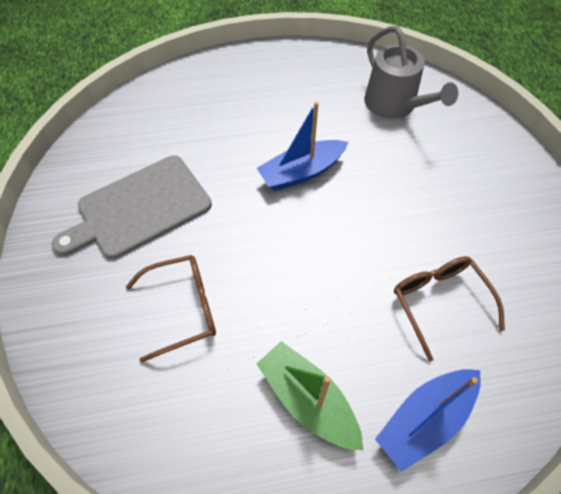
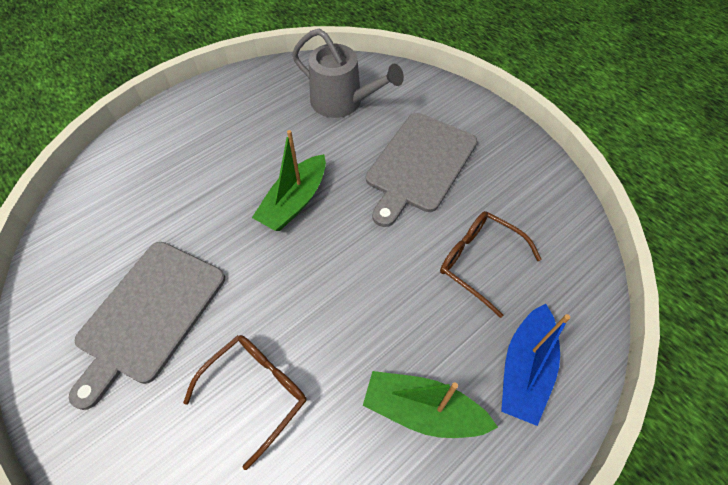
camera: 30 degrees left, 0 degrees up
(301, 172) = (294, 202): blue boat -> green boat
(434, 190) = (419, 164): none -> grey cutting board

